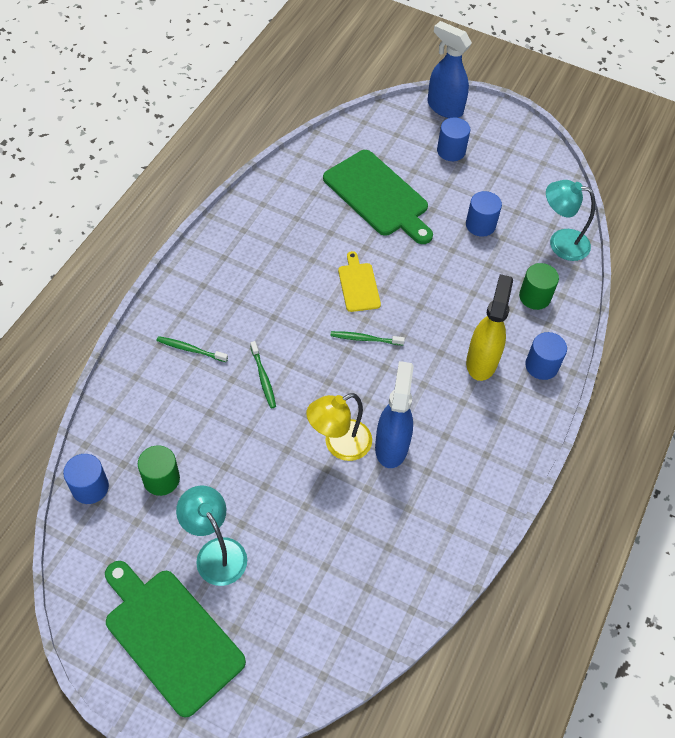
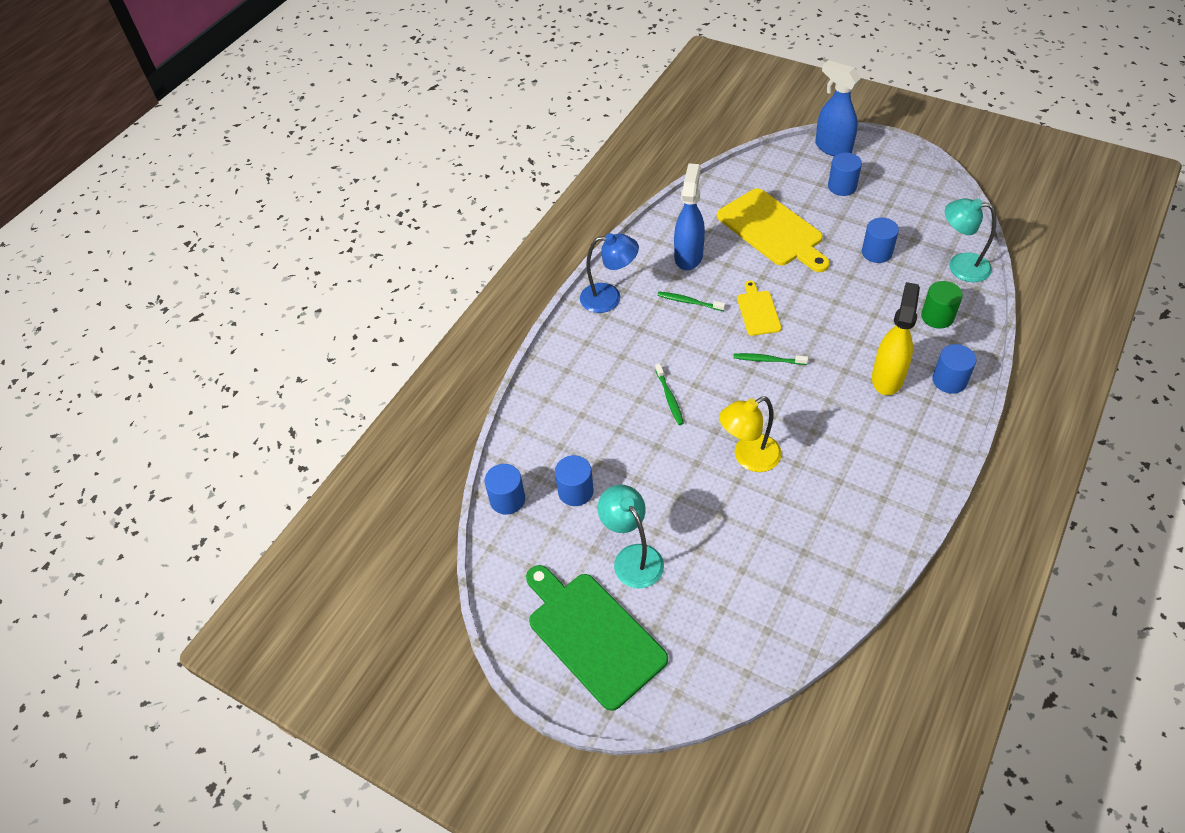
camera: 10 degrees right, 5 degrees down
(161, 479) = (575, 491): green cylinder -> blue cylinder
(190, 349) = (596, 373): green toothbrush -> green toothbrush (688, 302)
(208, 265) = (609, 298): none -> blue lamp
(378, 196) = (772, 230): green cutting board -> yellow cutting board
(391, 446) = (801, 458): blue spray bottle -> blue spray bottle (688, 256)

